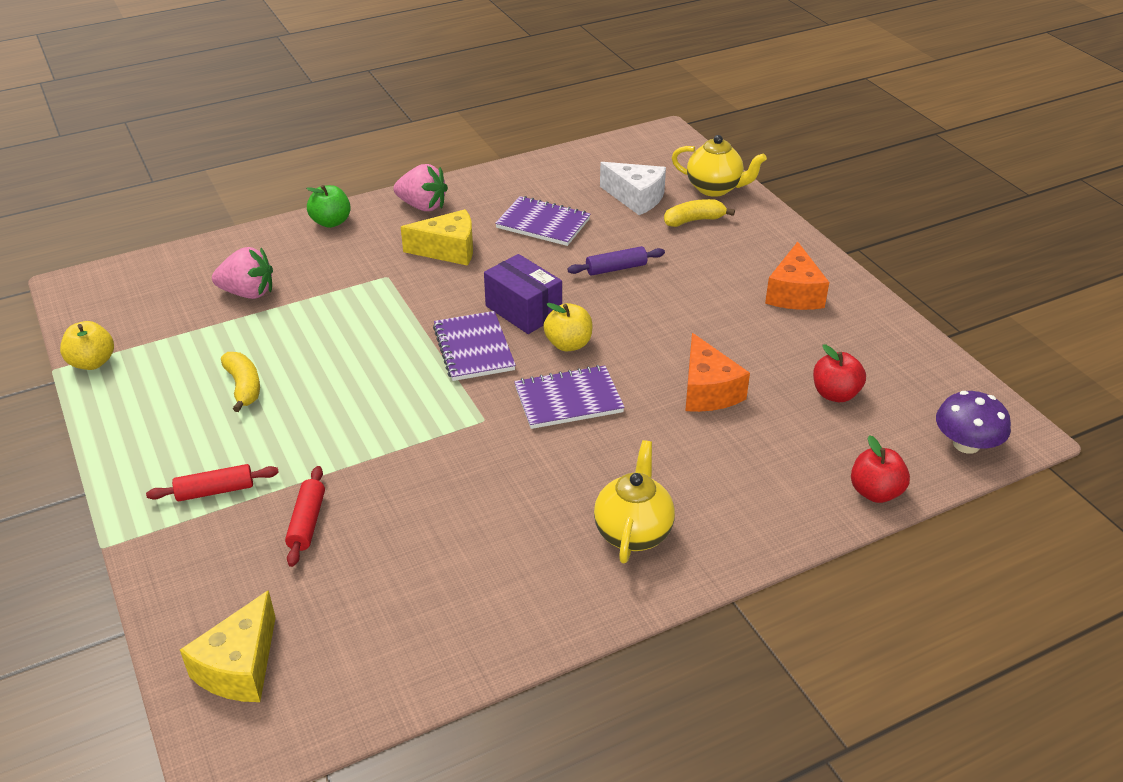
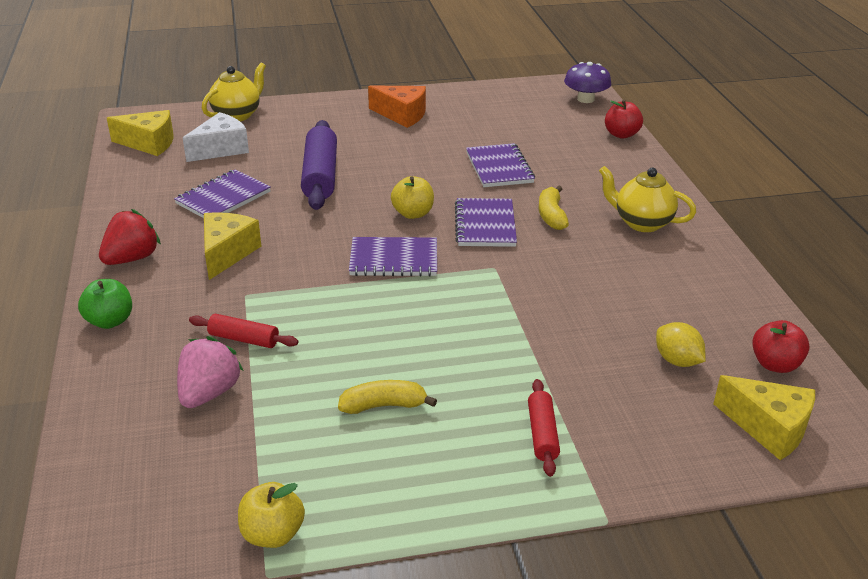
camera: 75 degrees left, 5 degrees down
(307, 522) = (600, 377): red rolling pin -> red rolling pin (244, 339)
(346, 583) = (677, 361): none -> yellow lemon
(422, 206) = (132, 258): pink strawberry -> red strawberry
(523, 310) = (352, 227): purple box -> none
(616, 268) = (320, 176): purple rolling pin -> purple rolling pin, size x1.86
(623, 158) = (149, 143): none -> yellow cheese
(694, 220) = (276, 132): yellow banana -> yellow banana (551, 215)
(708, 391) = (499, 168): orange cheese -> purple notebook
(835, 394) = (522, 126): red apple -> red apple (775, 364)

